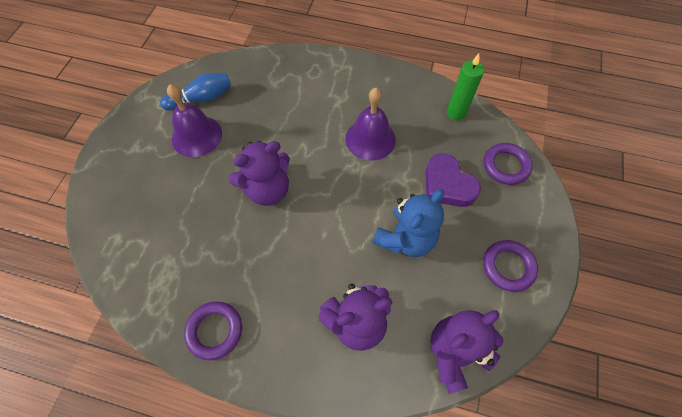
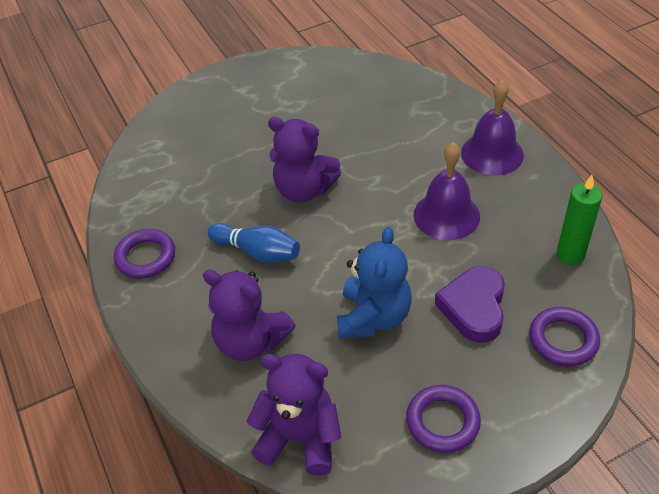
camera: 50 degrees right, 15 degrees down
(196, 136) = (298, 111): purple bell -> purple bell (492, 153)
(201, 98) = (336, 85): blue bowling pin -> blue bowling pin (257, 252)
(405, 238) = (373, 317): blue teddy bear -> blue teddy bear turned 75 degrees counterclockwise

